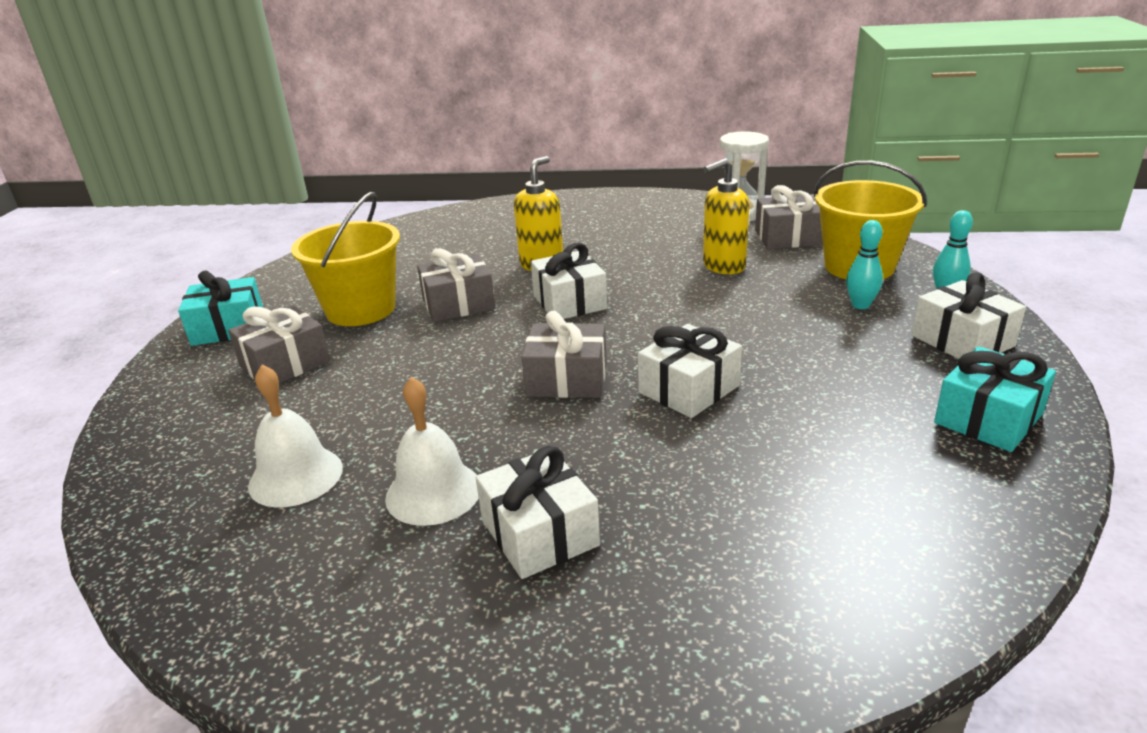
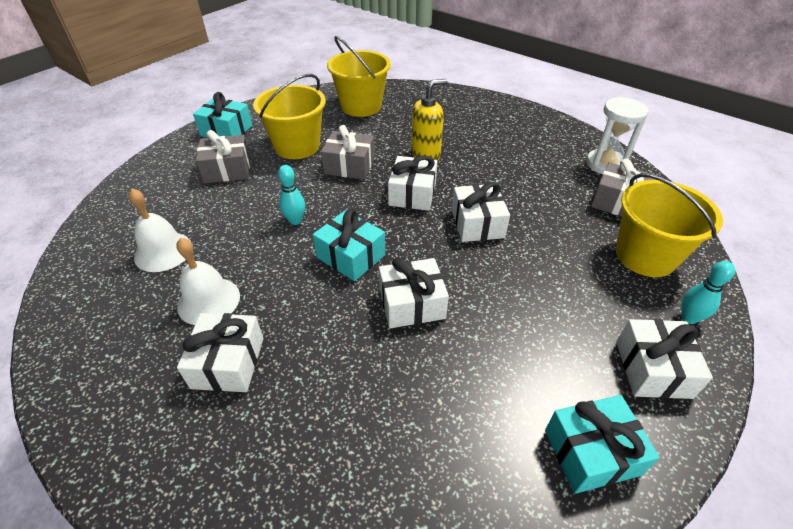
camera: 30 degrees right, 15 degrees up
(401, 248) = (361, 106): none -> yellow bucket
(567, 379) = (351, 256): grey gift -> turquoise gift
(673, 300) = (477, 223): none -> white gift
(723, 266) = (542, 209): yellow soap dispenser -> none
(860, 305) = (606, 293): turquoise bowling pin -> turquoise bowling pin (295, 220)

